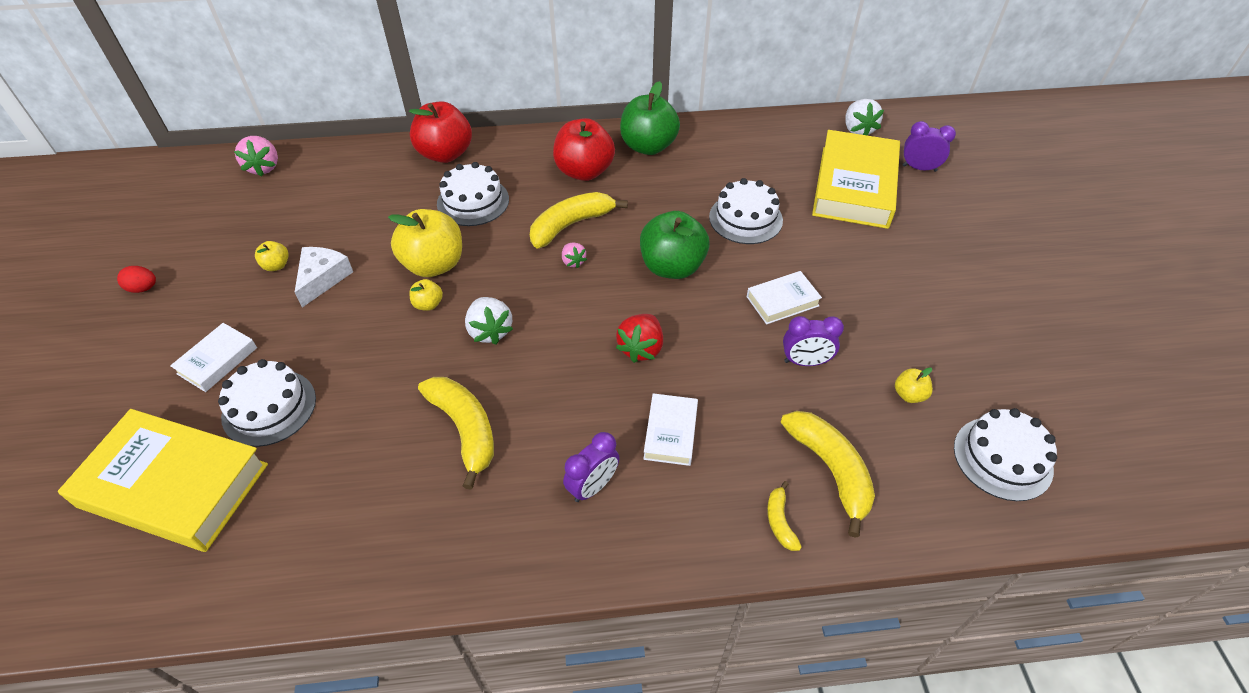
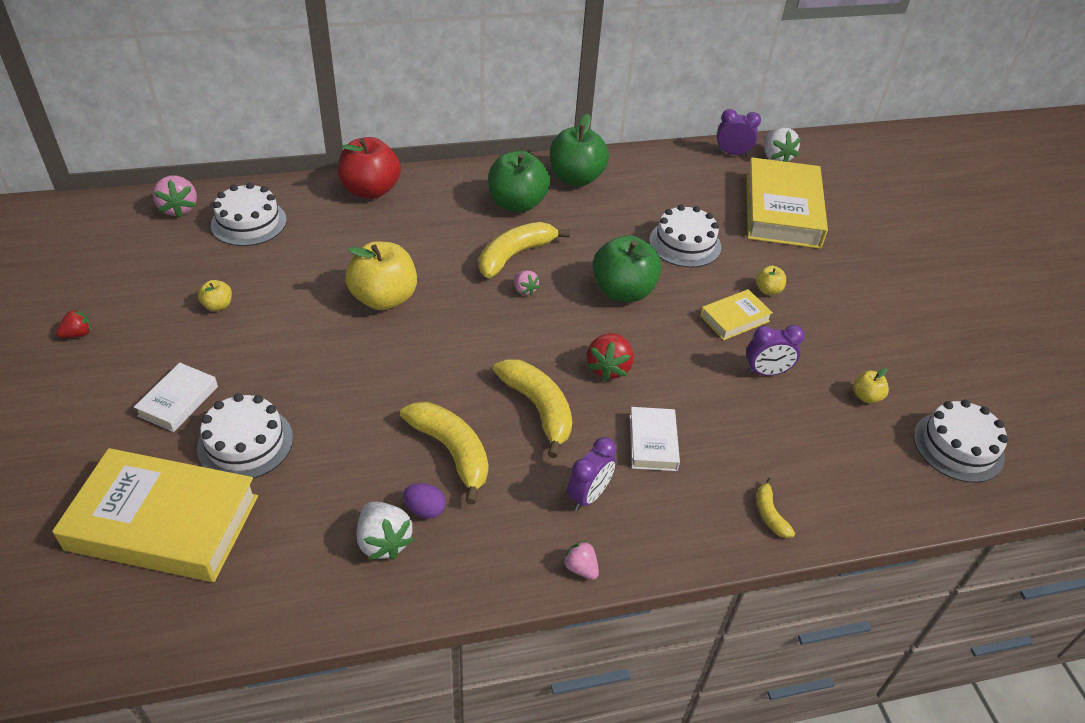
camera: 10 degrees left, 5 degrees down
(143, 288) = (78, 334): red egg -> red strawberry
(322, 278) = (270, 316): white cheese -> none
(425, 490) = (425, 509): none -> purple egg
(428, 304) = (387, 337): yellow apple -> yellow apple (768, 290)
(473, 201) = (410, 236): white cake -> white cake (249, 222)
(490, 331) = (456, 359): white strawberry -> white strawberry (383, 542)
(568, 566) = (580, 568): none -> pink strawberry
(584, 171) = (517, 204): red apple -> green apple
(782, 301) = (734, 318): white book -> yellow book
(830, 470) = (807, 466): yellow banana -> yellow banana (538, 408)
(919, 168) = (839, 192): purple clock -> purple clock (732, 153)

